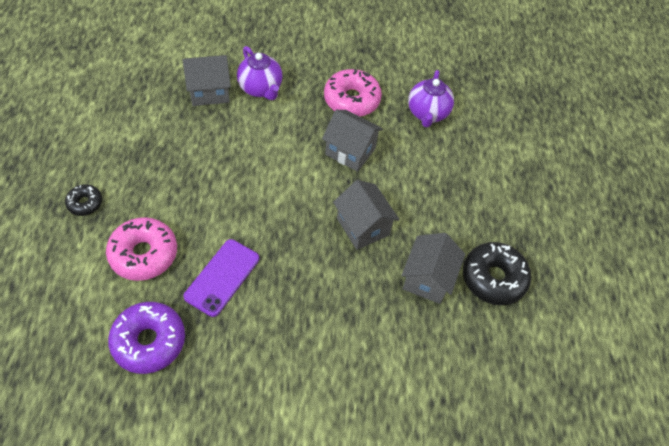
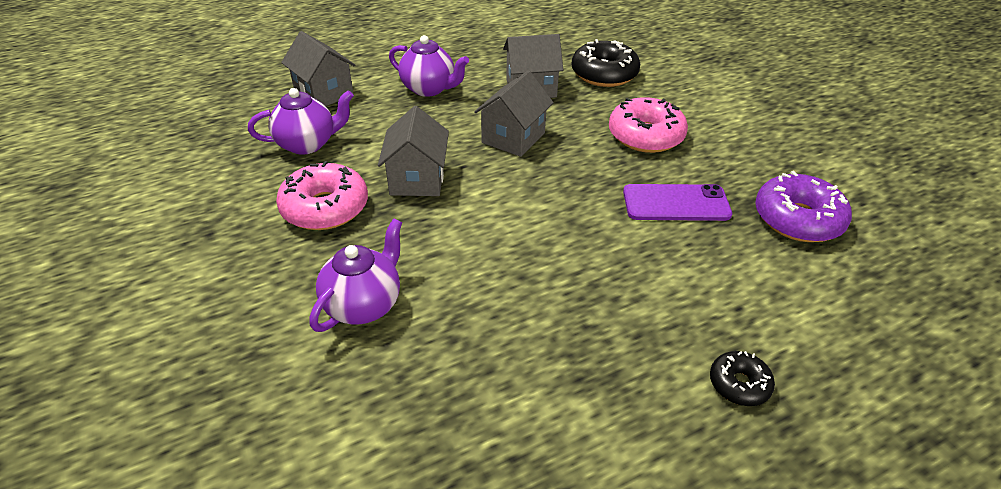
camera: 115 degrees left, 15 degrees down
(144, 254) = (727, 277): pink donut -> pink donut (645, 136)
(209, 91) = (413, 363): grey house -> grey house (324, 93)
(465, 208) = (429, 89): none -> purple teapot
(493, 278) = (493, 60): black donut -> black donut (604, 74)

